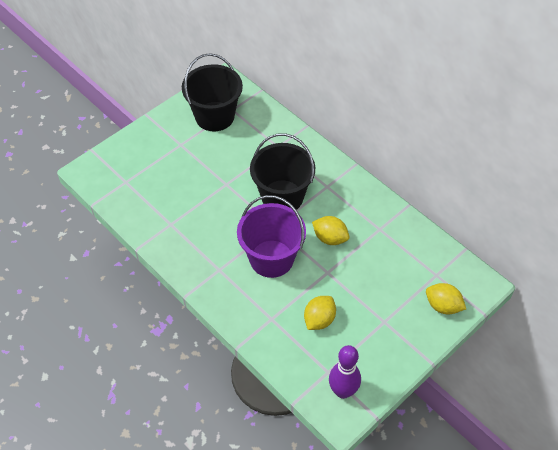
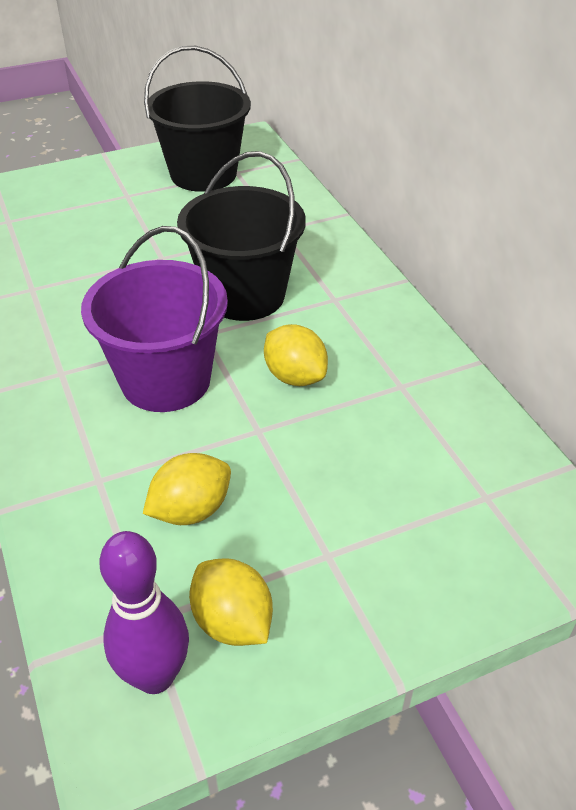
camera: 20 degrees right, 10 degrees down
(443, 306) = (476, 563): yellow lemon -> yellow lemon (232, 622)

